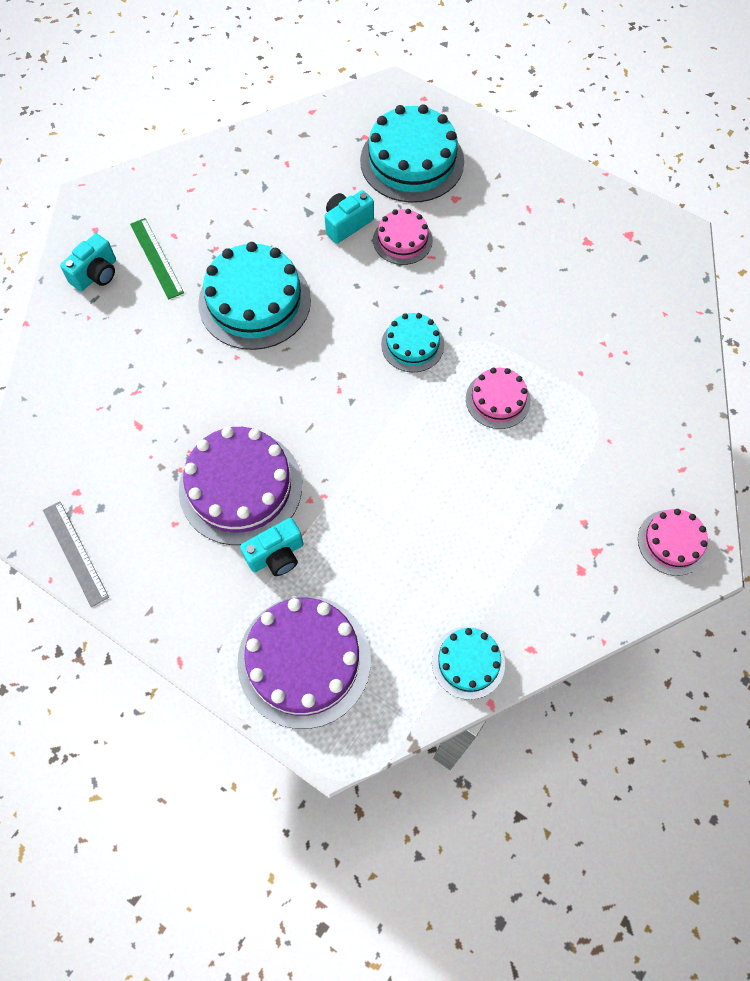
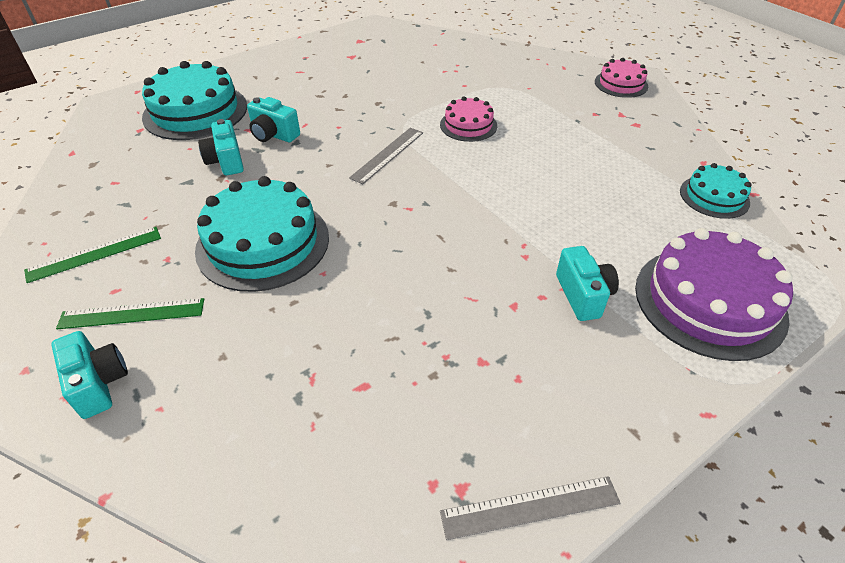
camera: 70 degrees left, 20 degrees down
(203, 201) = (94, 254): none -> green ruler
(240, 487) = (490, 306): purple cake -> none
(402, 240) = (273, 135): pink cake -> turquoise camera
(412, 345) = (387, 154): turquoise cake -> grey ruler

